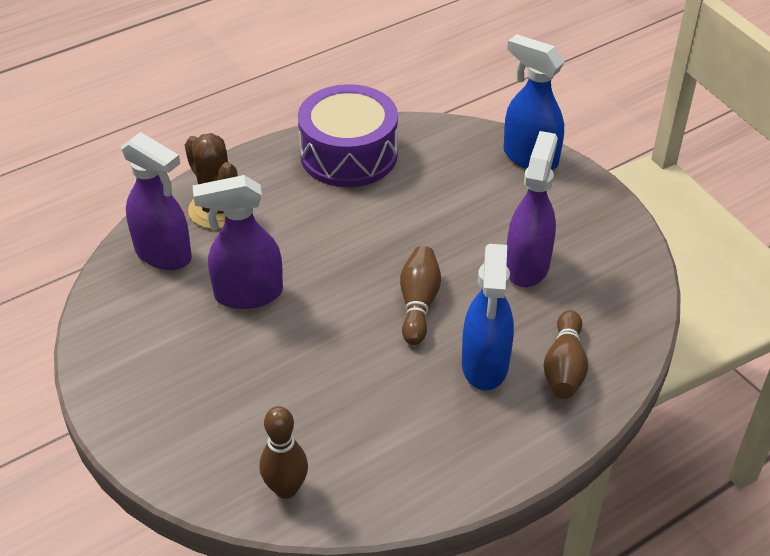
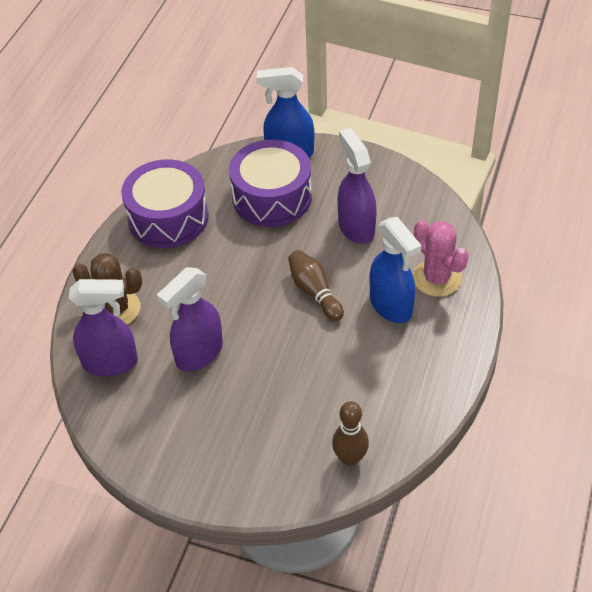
camera: 35 degrees left, 5 degrees up
(469, 189) = (272, 197): none -> purple drum
(564, 367) = (436, 278): brown bowling pin -> pink cactus

